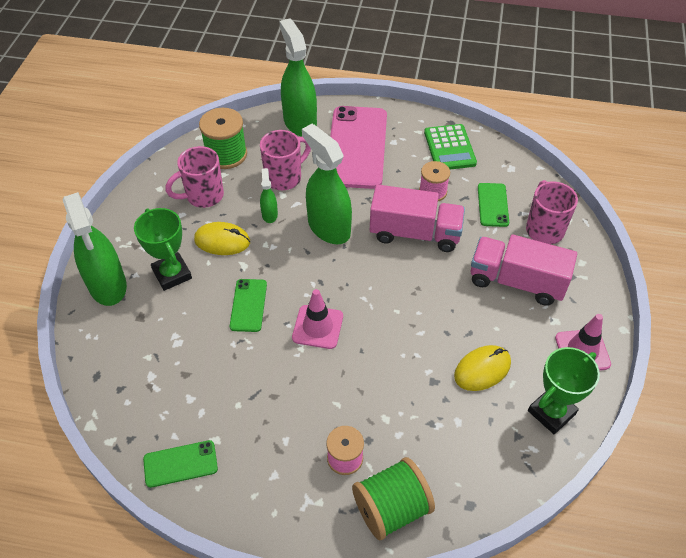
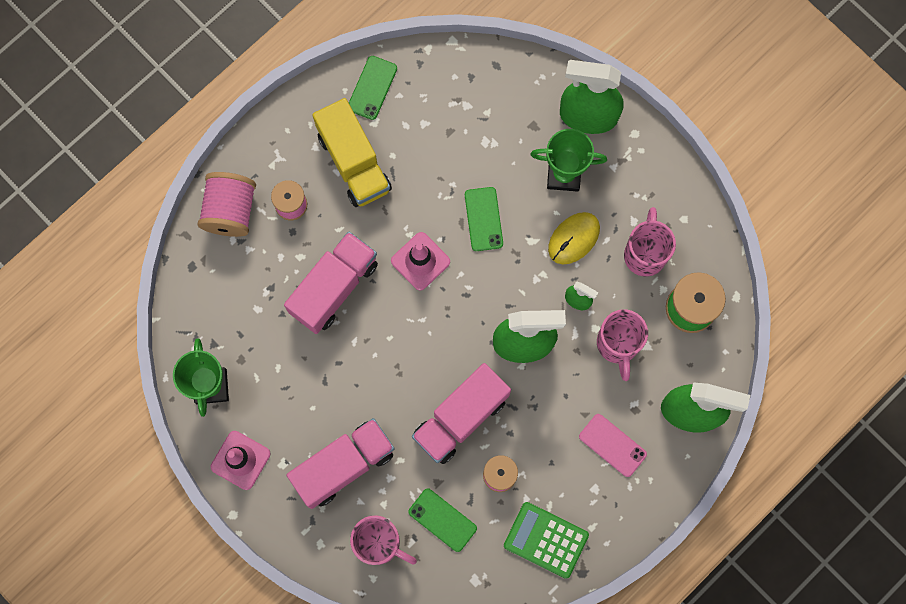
camera: 125 degrees right, 25 degrees up
(248, 305) = (483, 219): green phone -> green phone turned 45 degrees clockwise
(266, 431) = (354, 162): none -> yellow truck
(357, 147) = (612, 445): pink phone -> pink phone, size x0.48
(390, 375) = (334, 287): none -> pink truck
(391, 508) = (230, 211): green spool -> pink spool
(482, 369) = (285, 363): yellow mouse -> none

